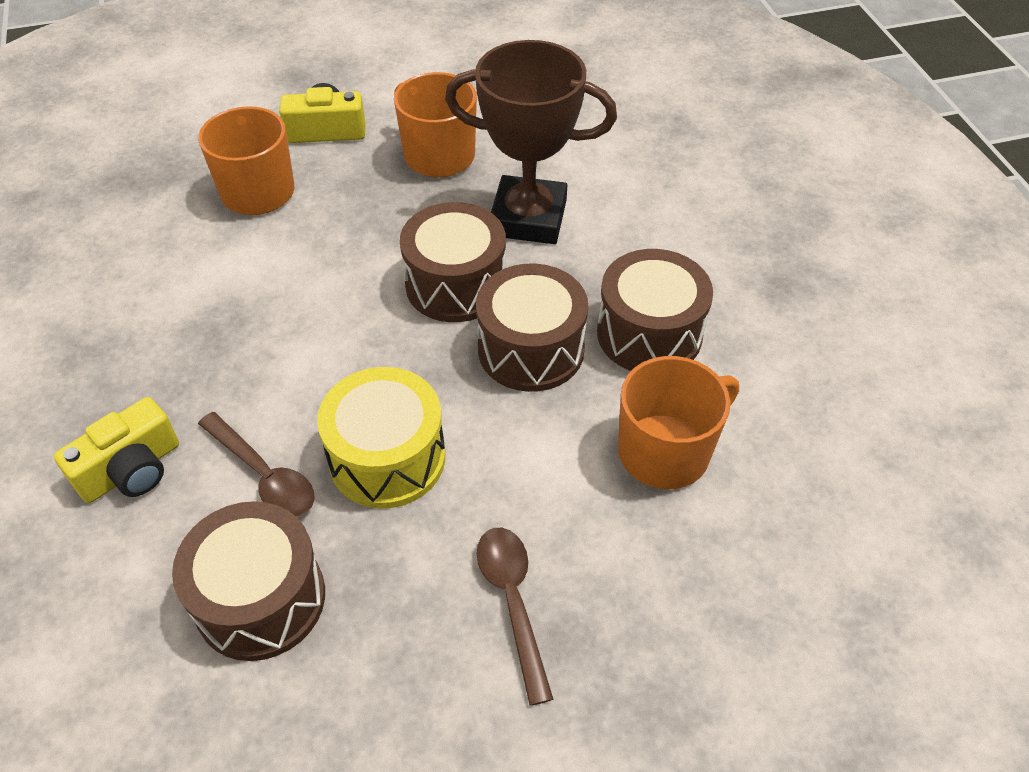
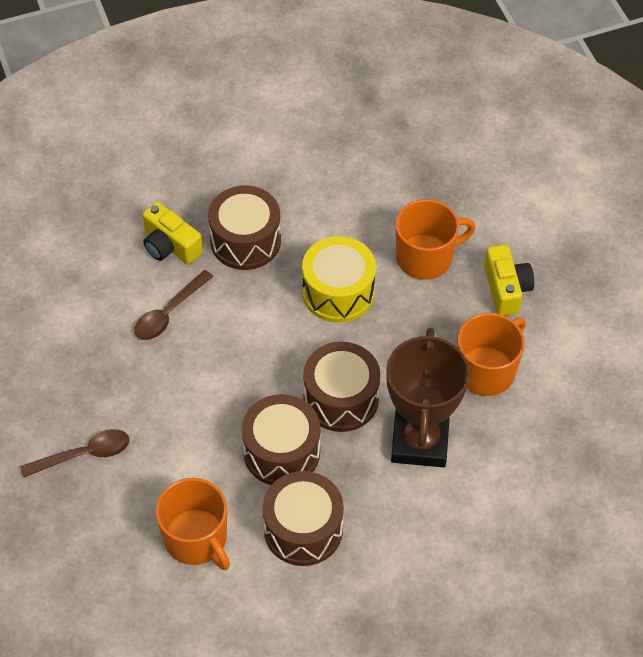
camera: 85 degrees right, 5 degrees up
(260, 599) = (85, 328): brown drum -> brown drum (245, 241)
(387, 458) = (184, 376): yellow drum -> yellow drum (338, 292)

